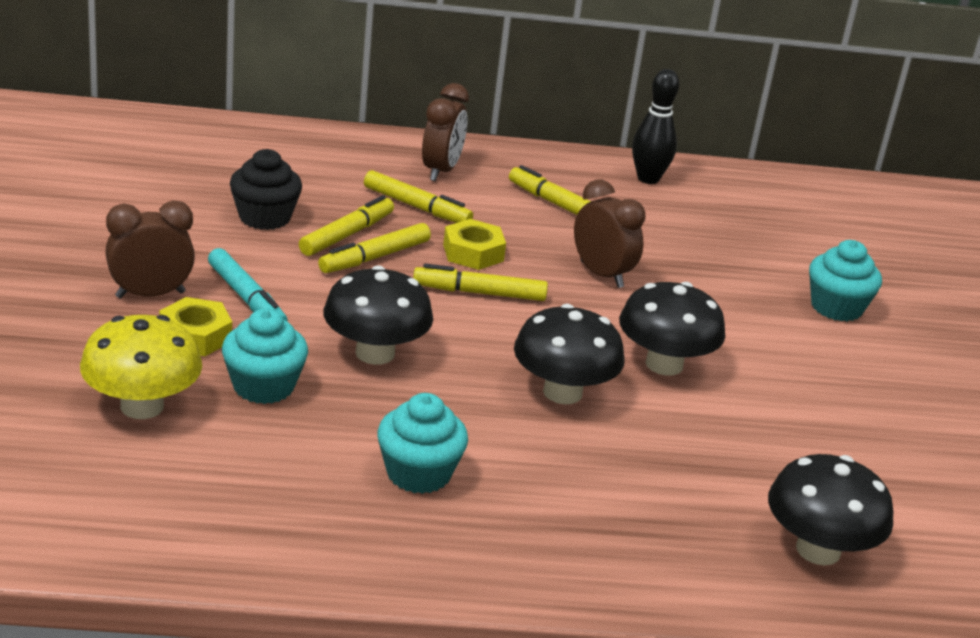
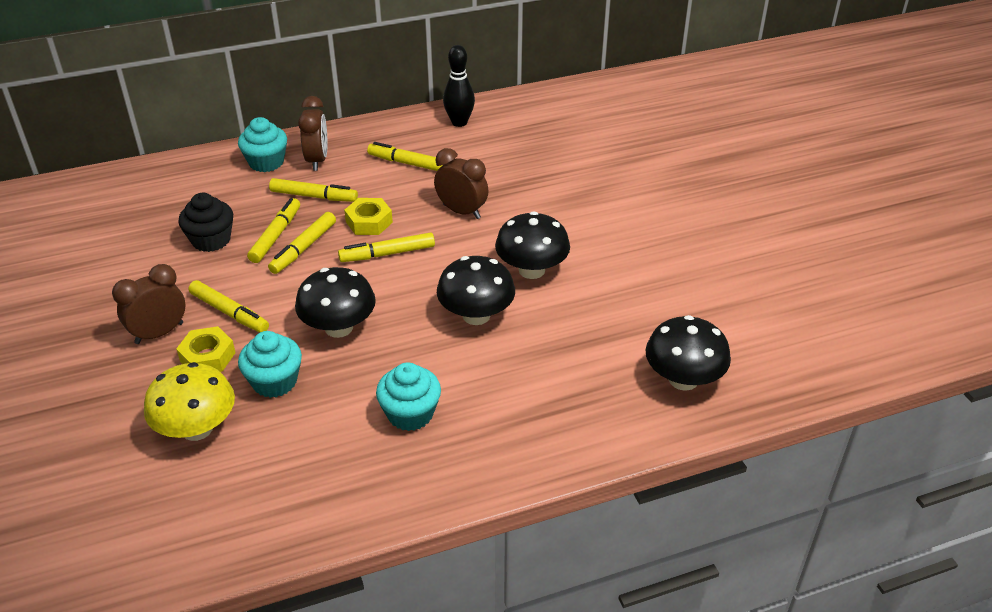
camera: 15 degrees left, 10 degrees up
(246, 298) = (229, 313): turquoise marker -> yellow marker
(836, 307) = (620, 187): turquoise cupcake -> turquoise cupcake (266, 162)

